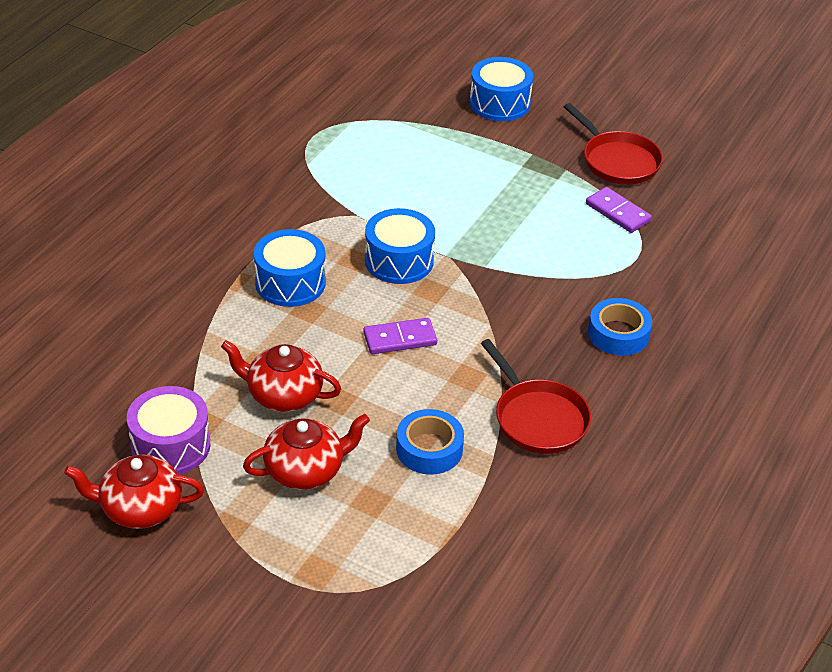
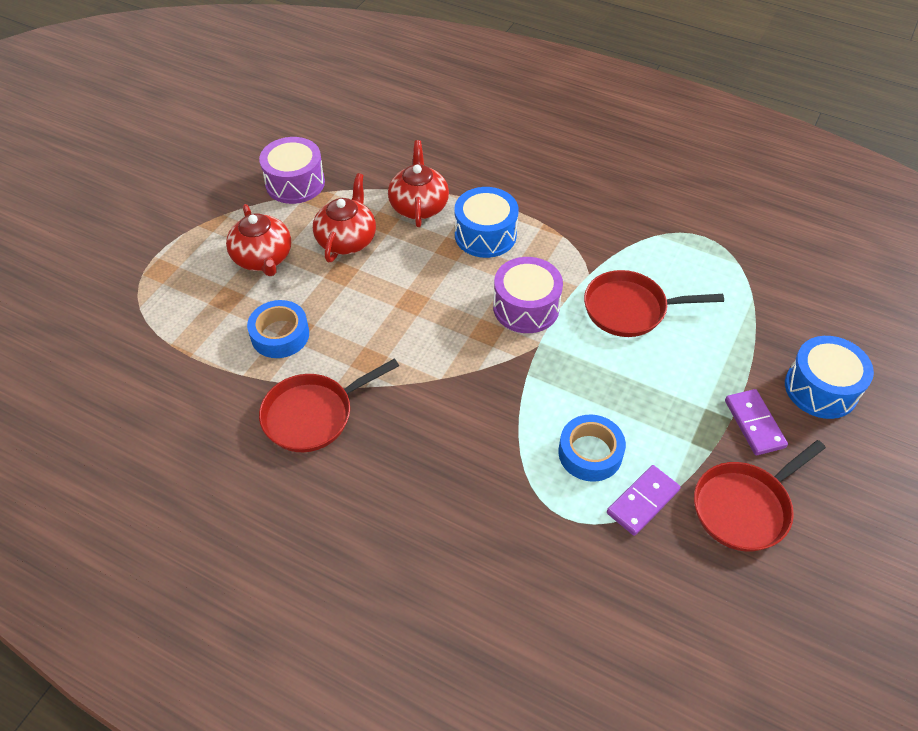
camera: 90 degrees right, 10 degrees up
(140, 508) = (235, 174): red teapot -> red teapot (419, 206)
(399, 261) = (526, 307): blue drum -> purple drum
(400, 339) = (417, 311): purple domino -> purple domino (754, 424)
(405, 193) = (630, 309): none -> red pan
(618, 334) = (434, 490): blue tape -> blue tape (590, 453)

